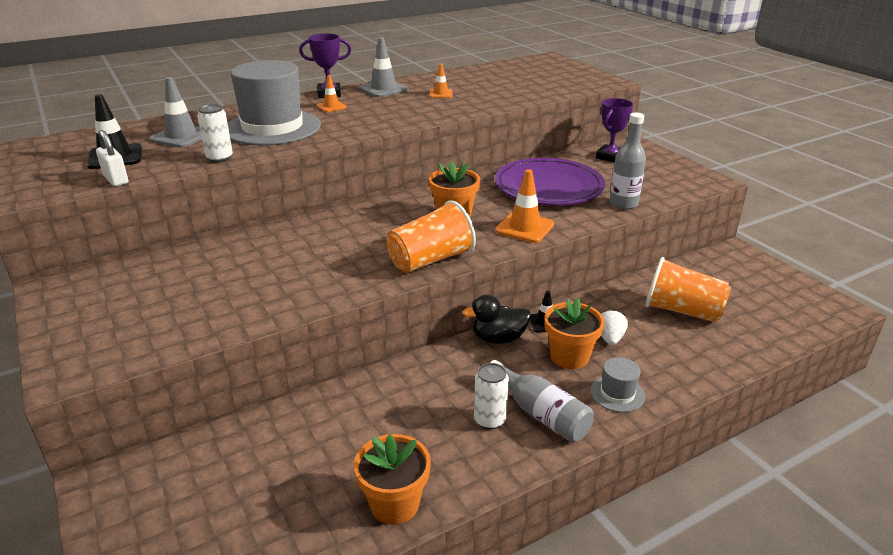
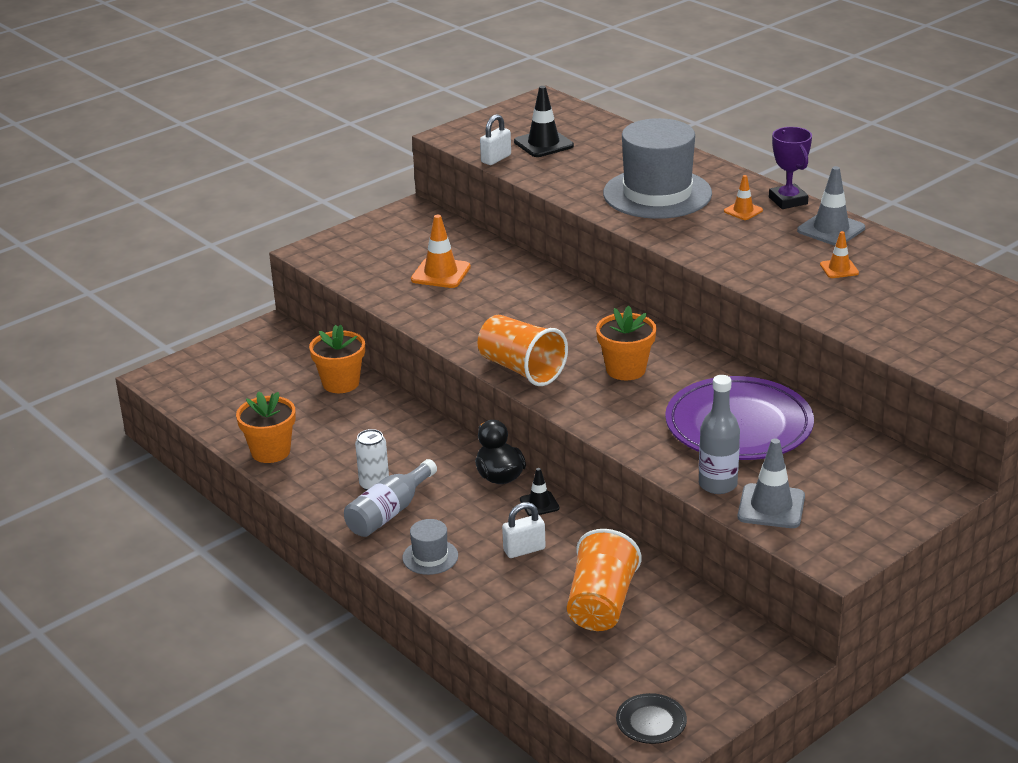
camera: 80 degrees right, 0 degrees up
(181, 136) = (607, 157): grey traffic cone -> grey traffic cone (771, 507)
(219, 158) = (563, 188): white can -> none
(524, 227) = (617, 417): orange traffic cone -> orange traffic cone (441, 273)
(569, 357) = (482, 524): orange flower pot -> orange flower pot (341, 383)
(610, 157) = (876, 470): purple trophy -> none
(610, 338) = (524, 550): white strawberry -> white padlock
(815, 308) = (651, 722): none -> black plate

